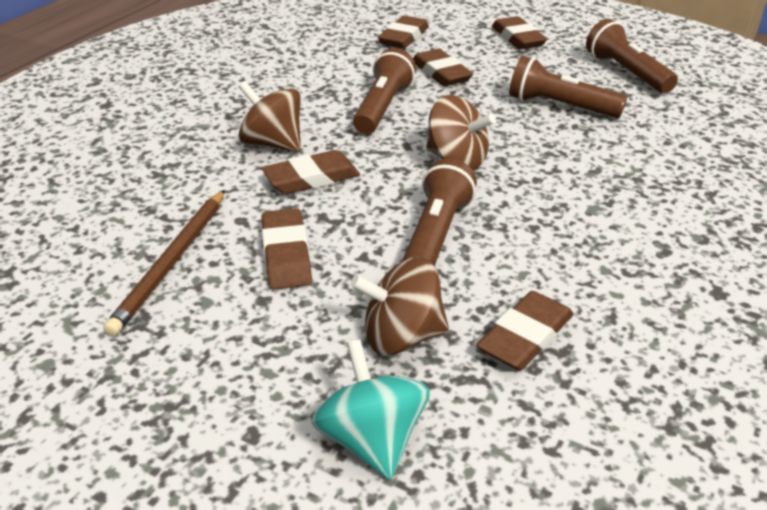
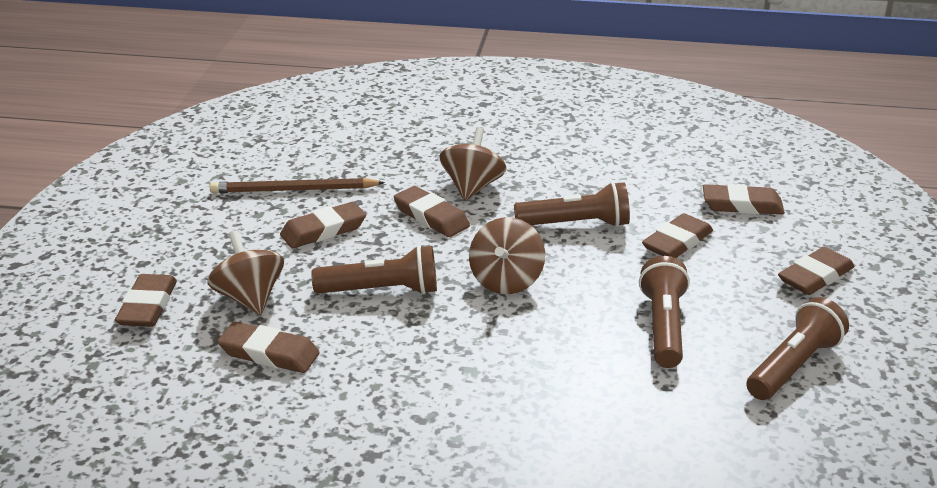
camera: 70 degrees right, 5 degrees down
(371, 440) = (147, 306): turquoise spinning top -> brown eraser

